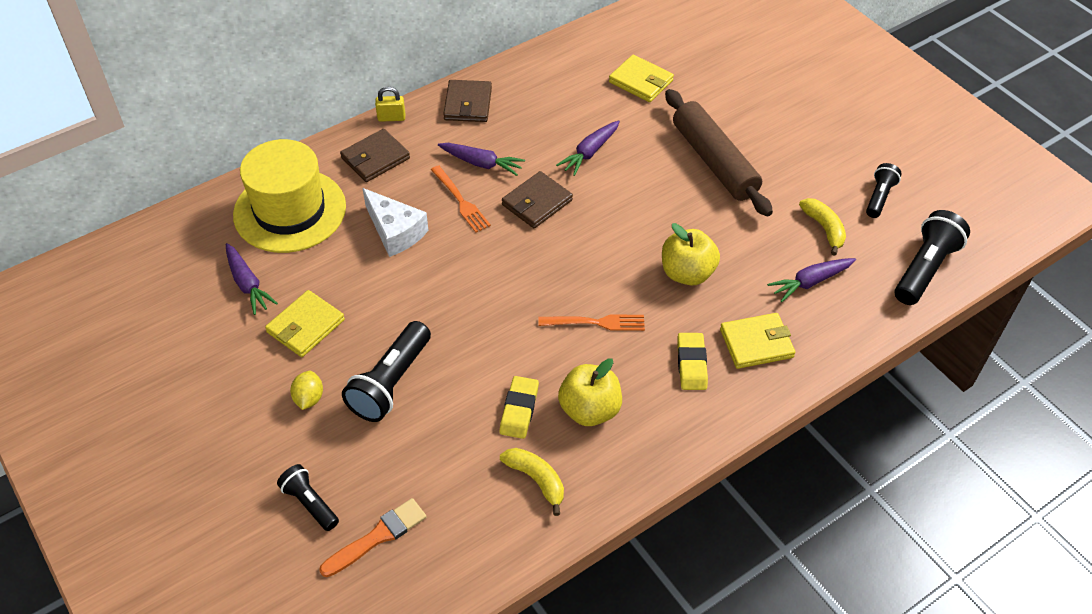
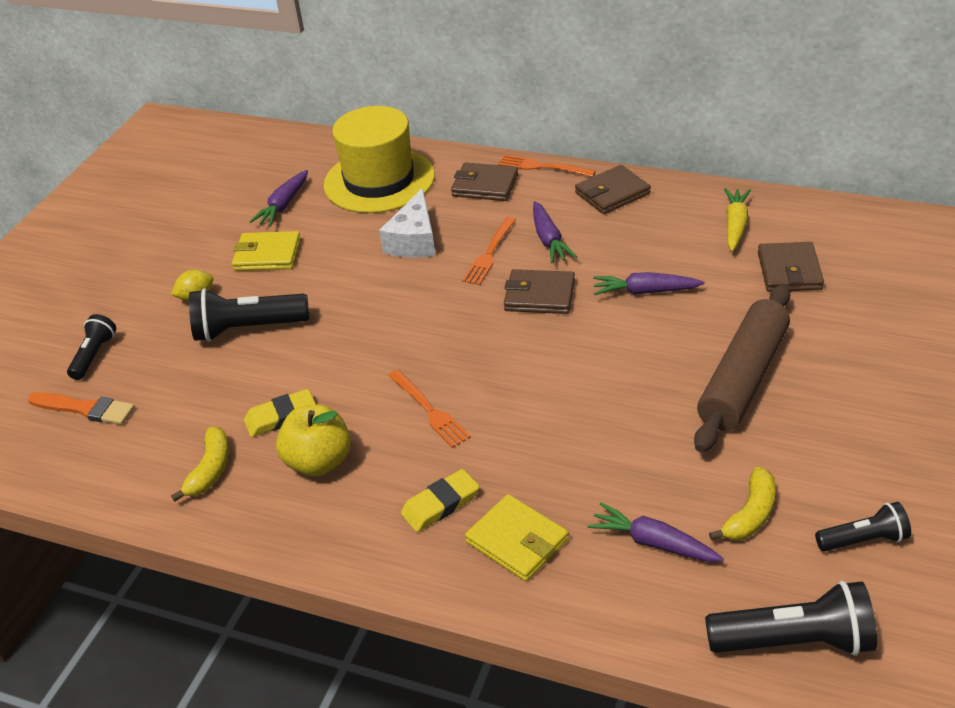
camera: 60 degrees right, 10 degrees down
(391, 118) = (542, 167): yellow padlock -> orange fork
(571, 74) = (735, 225): none -> yellow carrot
(641, 81) = (789, 271): yellow wallet -> brown wallet
(687, 273) = (559, 439): yellow apple -> none

